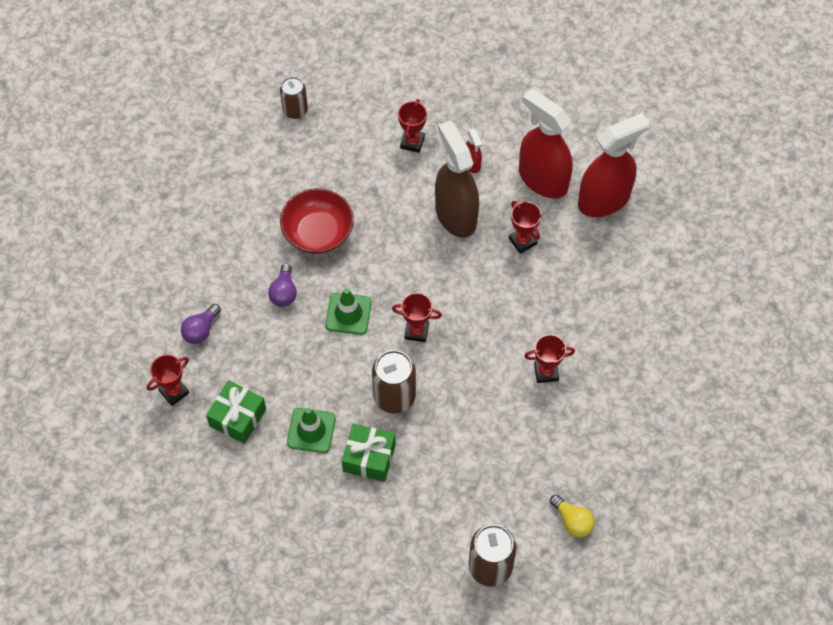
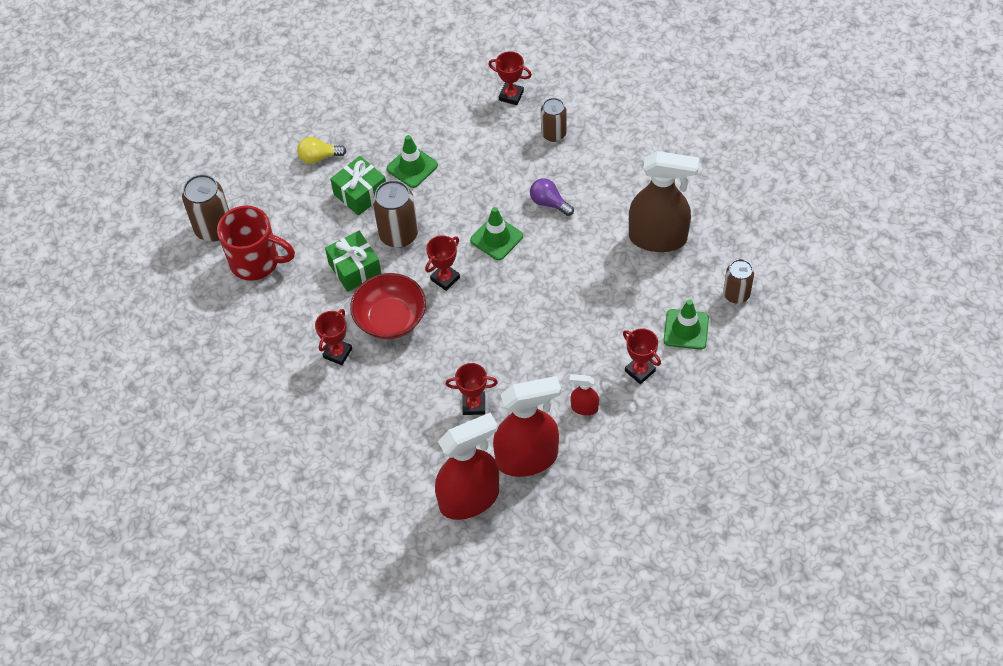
camera: 125 degrees right, 5 degrees down
(174, 392) = (511, 96): red trophy -> red trophy turned 60 degrees counterclockwise
(201, 330) = (553, 134): purple light bulb -> brown can
(238, 417) = (459, 126): green gift -> green gift (355, 268)
(318, 232) = (591, 253): red bowl -> red bowl (390, 319)
(352, 129) = (686, 329): none -> green traffic cone
(455, 214) = (538, 366): brown spray bottle -> brown spray bottle (658, 238)
(501, 502) = (256, 261): none -> red mug
(572, 521) = (202, 301): yellow light bulb -> yellow light bulb (319, 157)
(604, 200) = (469, 499): red spray bottle -> red spray bottle turned 120 degrees counterclockwise

